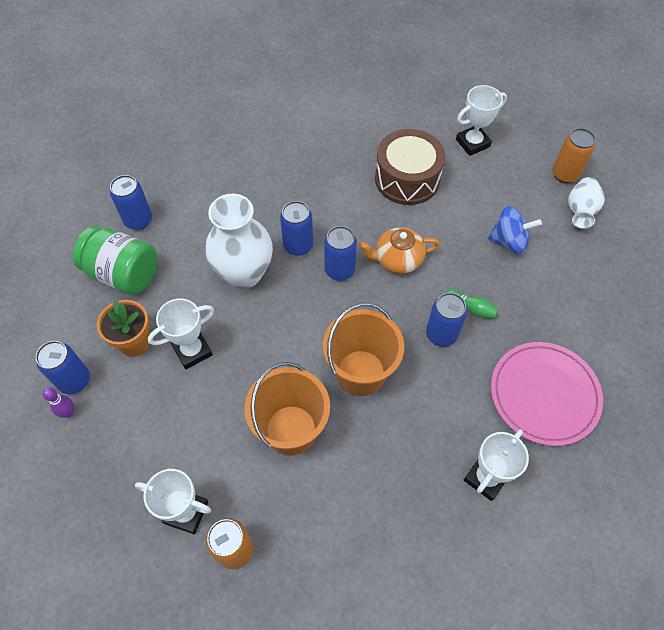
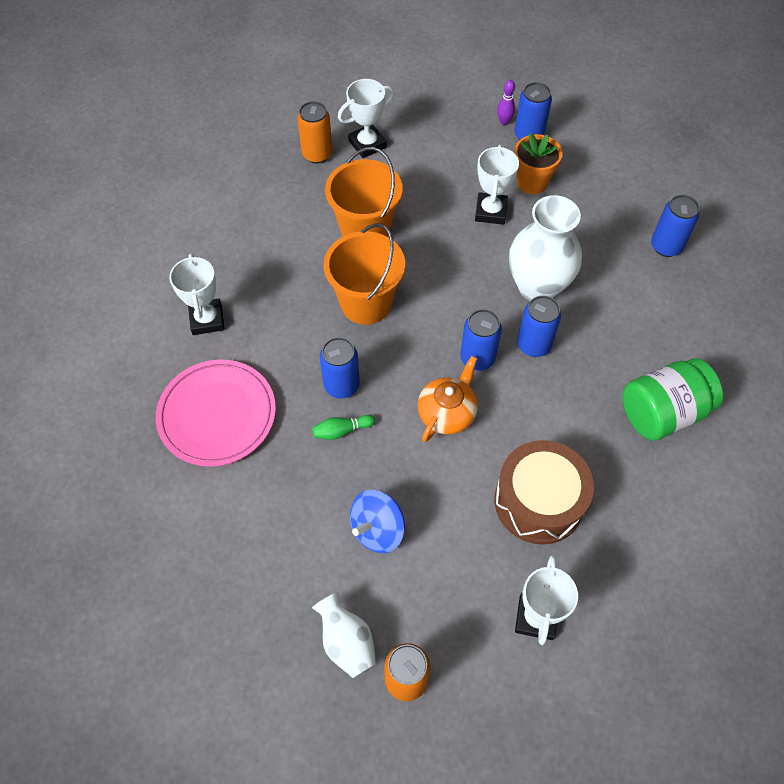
camera: 130 degrees right, 0 degrees up
(123, 273) = (610, 208): green jar -> green jar (662, 412)

